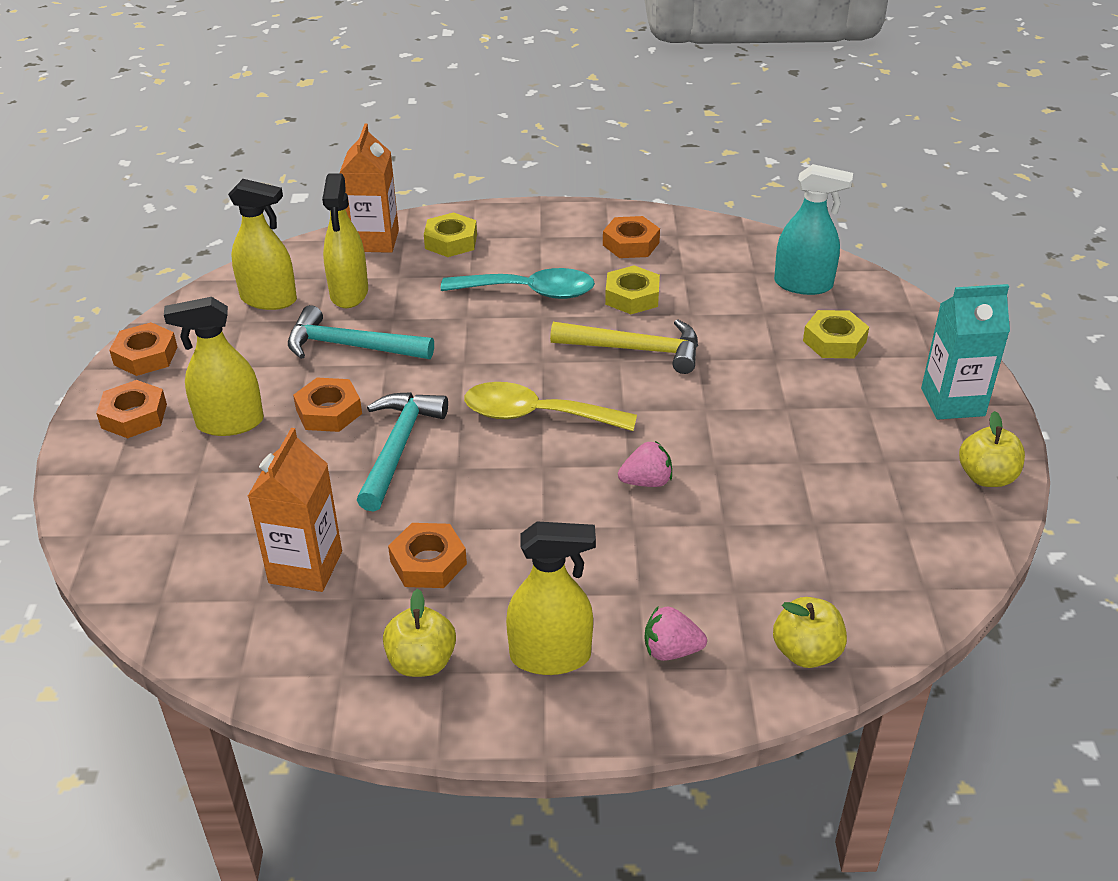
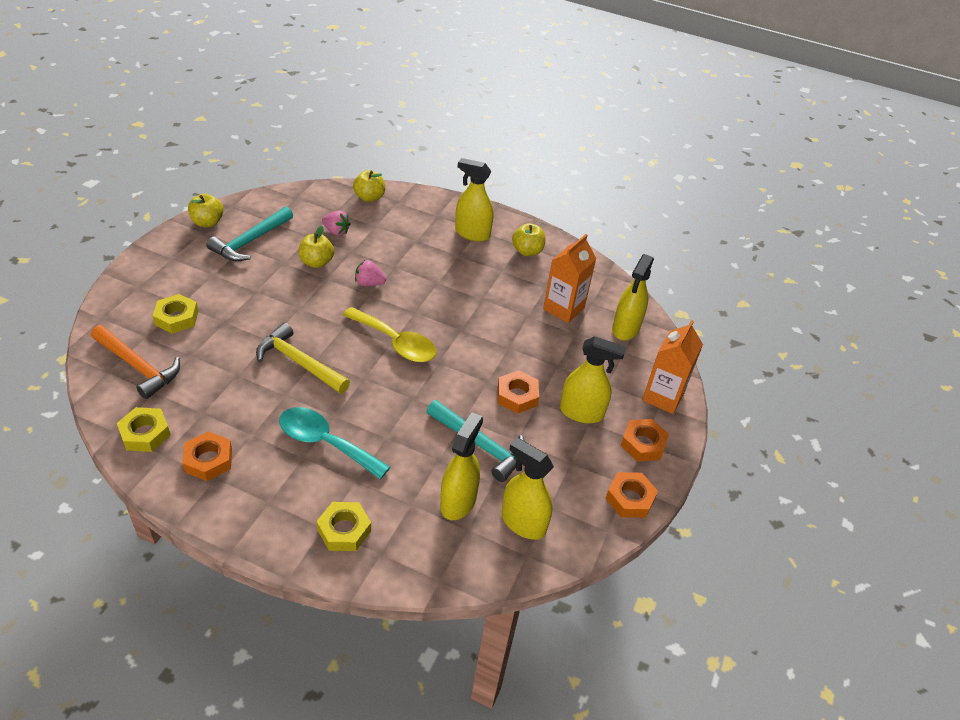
camera: 160 degrees left, 5 degrees up
(183, 573) = (625, 328): none -> yellow spray bottle
(375, 241) = (407, 562): orange carton -> orange carton (663, 397)
(398, 448) = (487, 354): turquoise hammer -> turquoise hammer (250, 241)
(428, 562) = (503, 288): orange nut -> none
(632, 296) = (259, 406): yellow nut -> yellow nut (145, 433)
(671, 650) = (422, 217): pink strawberry -> pink strawberry (336, 231)
(755, 482) = (316, 262): none -> yellow apple
(803, 284) = (138, 366): turquoise spray bottle -> orange hammer
(952, 402) = (167, 259): turquoise carton -> none

